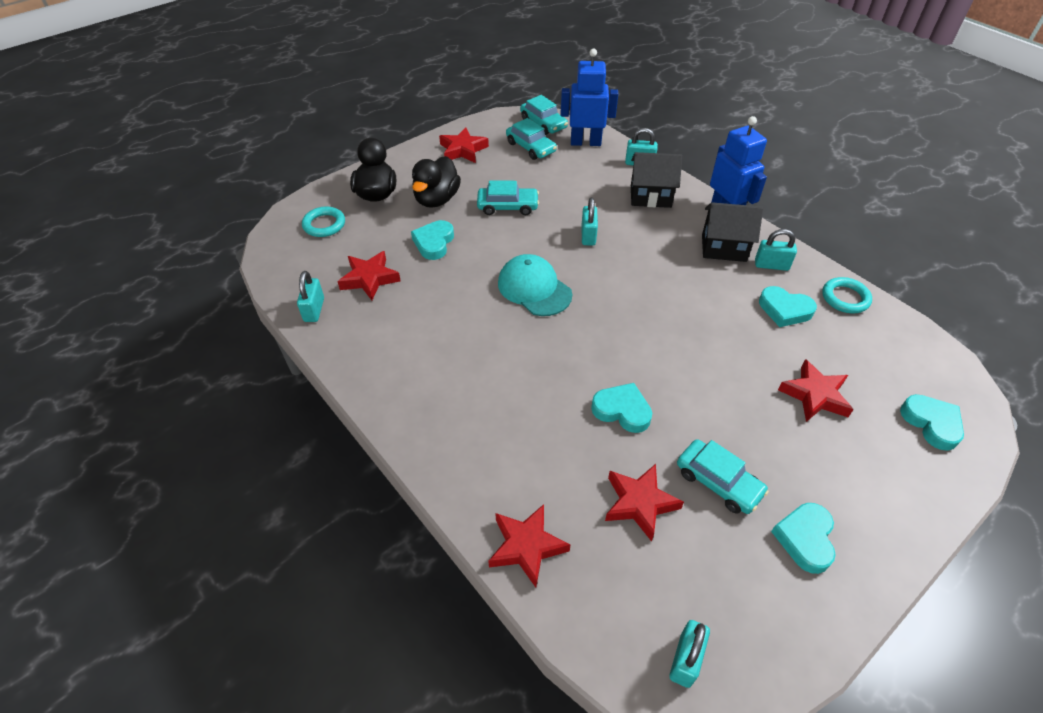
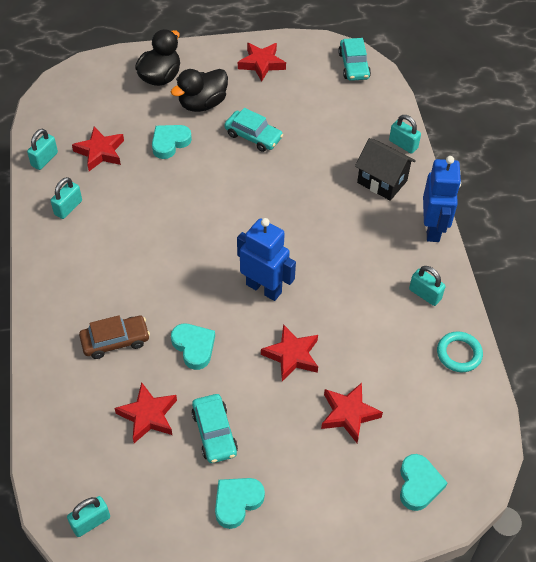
camera: 30 degrees right, 5 degrees up
(324, 225) = (101, 88): turquoise ring -> none
(526, 546) = (53, 401): red star -> red star (292, 355)
(530, 147) = (321, 86): turquoise car -> none
(534, 288) = (213, 219): turquoise cap -> none
(539, 446) = (115, 341): none -> brown car
(585, 142) = (374, 102): blue robot -> blue robot (264, 288)
(588, 235) = (295, 193): turquoise padlock -> turquoise padlock (68, 208)
(723, 248) = (399, 259): black house -> none
(784, 310) = (396, 337): turquoise heart -> none

